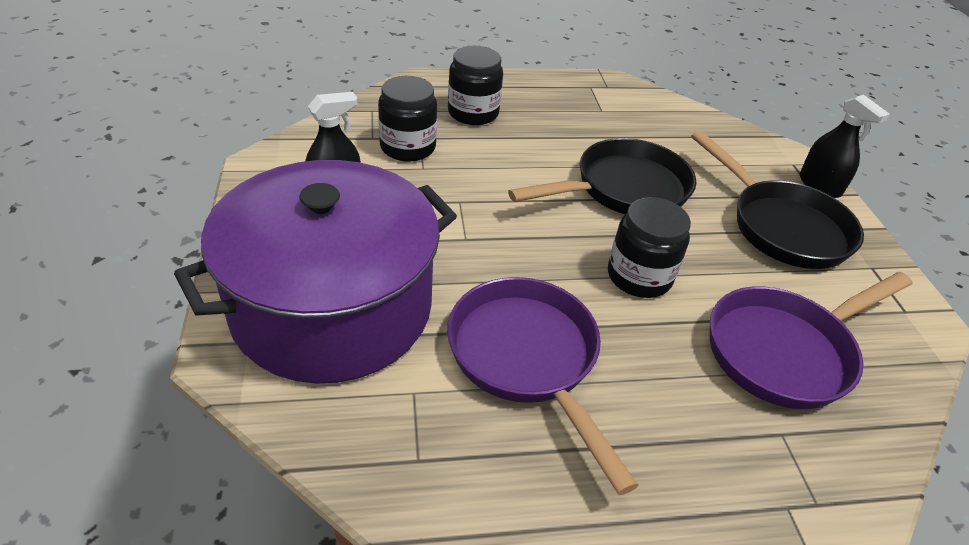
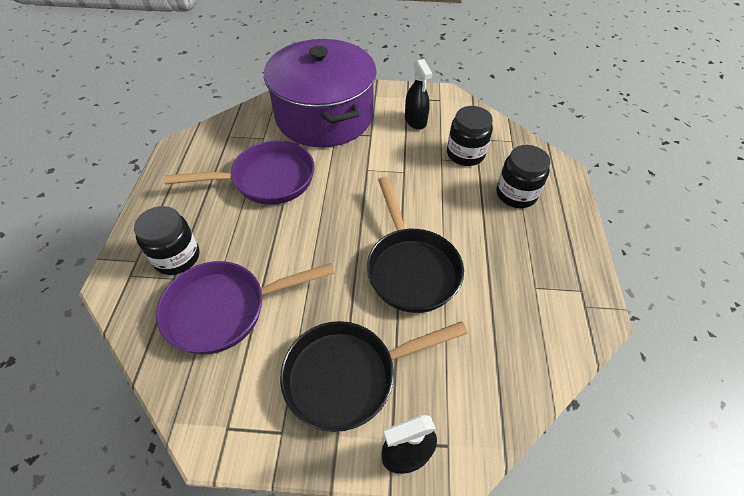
camera: 105 degrees right, 10 degrees up
(639, 276) = (314, 248): black jar -> black jar (177, 257)
(785, 351) = (224, 309): purple pan -> purple pan turned 90 degrees counterclockwise

